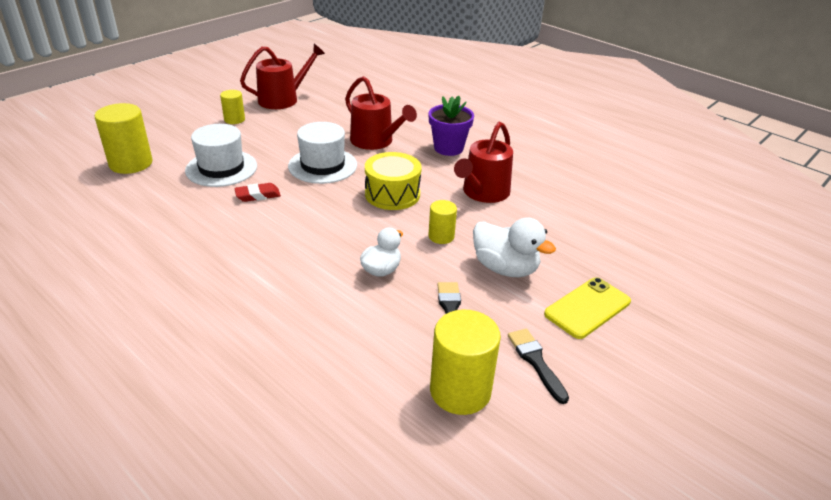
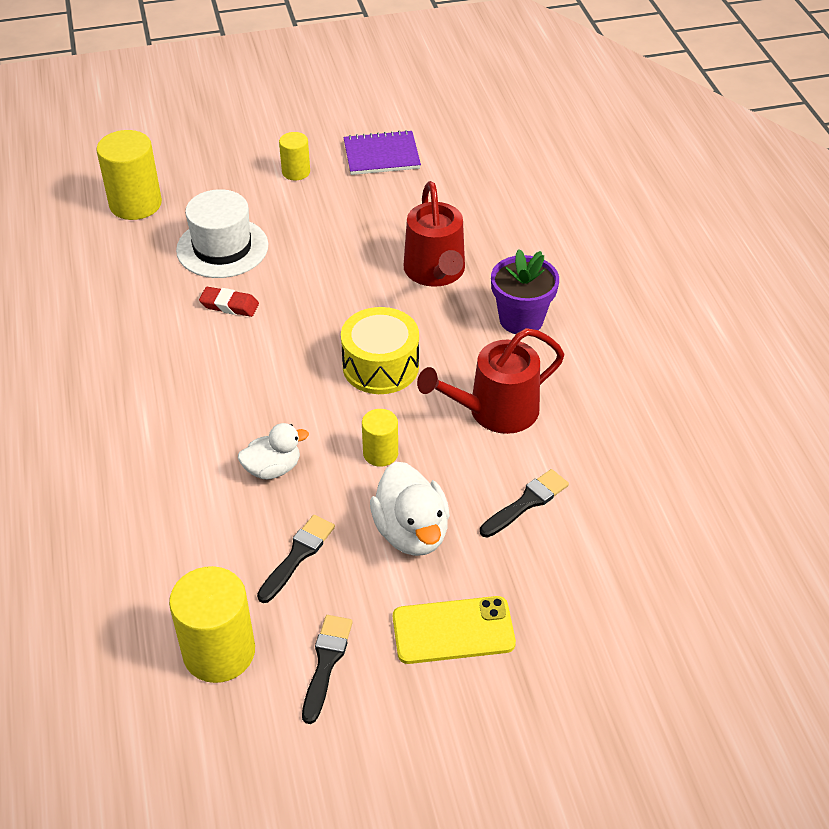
camera: 35 degrees right, 10 degrees up
(283, 99) = (381, 155): red watering can -> purple notebook
(322, 165) = (337, 287): white hat -> none
(550, 228) = (526, 502): none -> black brush

